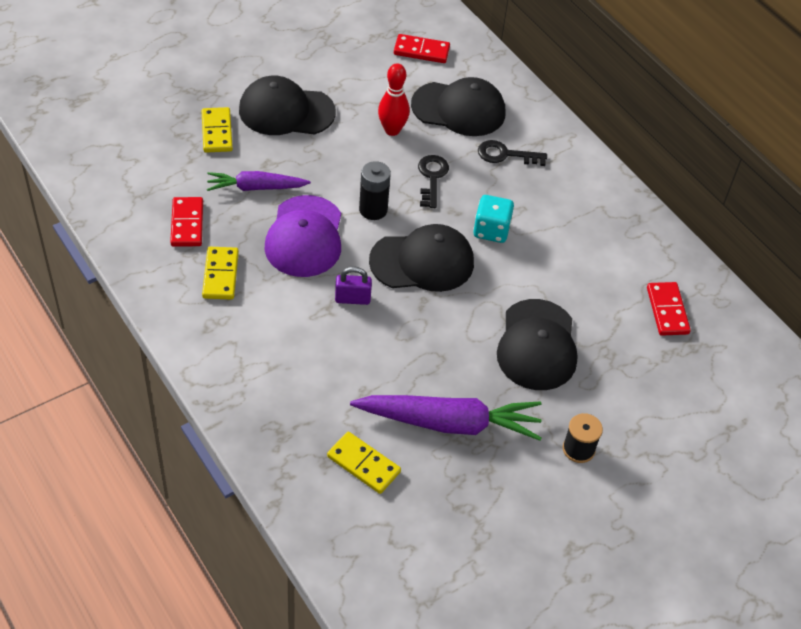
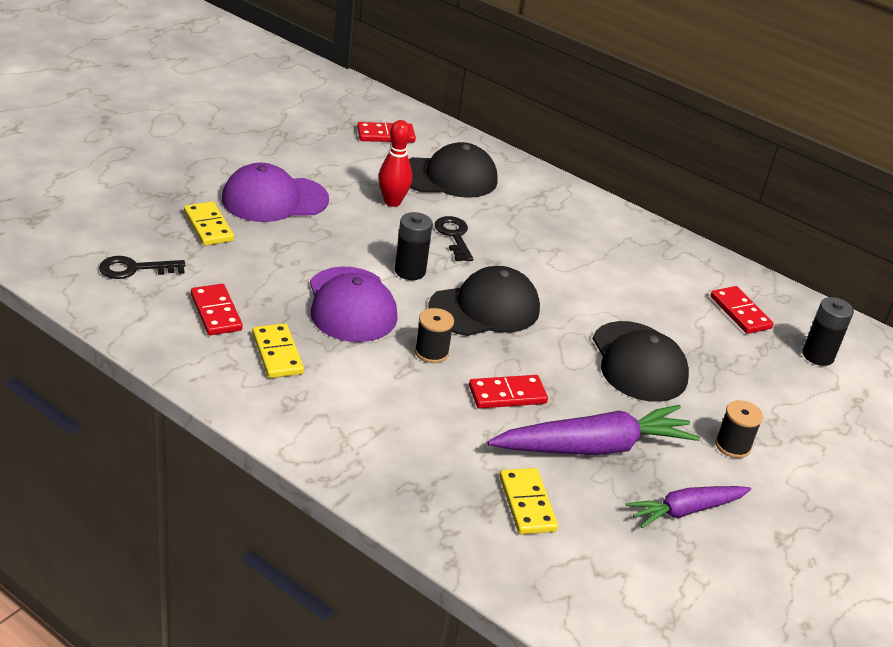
camera: 20 degrees left, 15 degrees down
(256, 187) = (276, 269): purple carrot -> purple carrot (686, 510)
(286, 111) = (274, 199): black cap -> purple cap
(352, 299) = (431, 352): purple padlock -> black spool
(363, 464) = (527, 504): yellow domino -> yellow domino turned 60 degrees clockwise
(399, 355) = (507, 395): none -> red domino
(491, 230) = (537, 271): turquoise dice -> none
(505, 155) = (514, 208): black key -> black key (134, 269)
(718, 372) = (818, 356): none -> black battery

